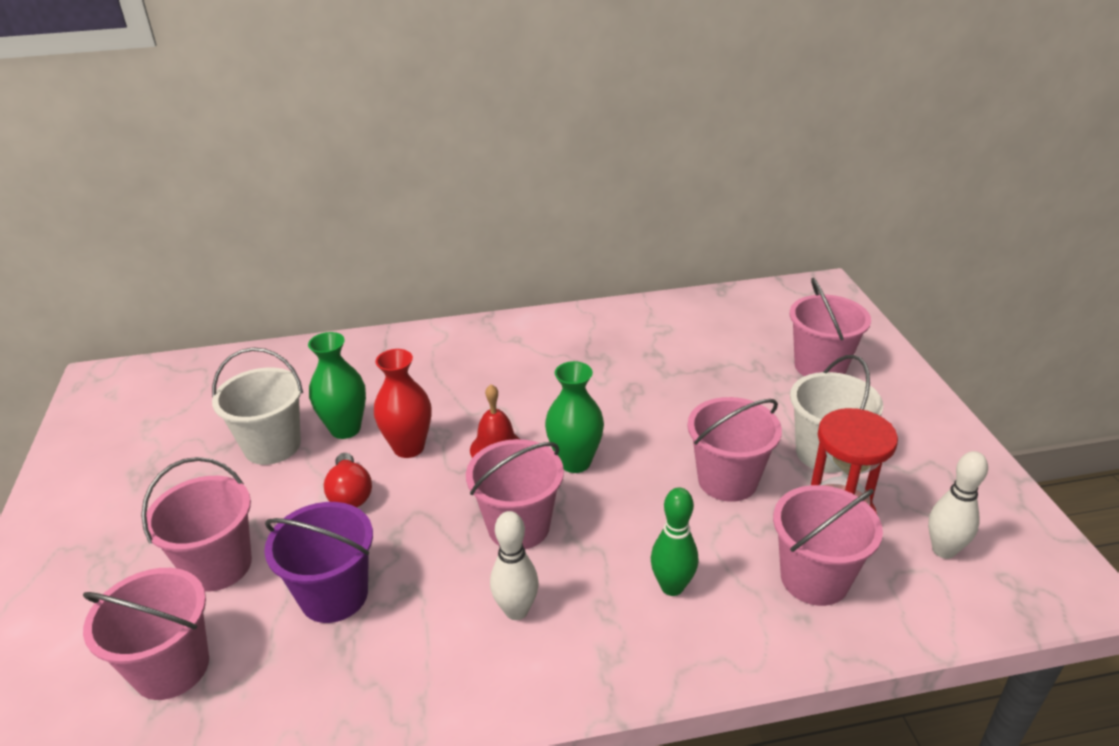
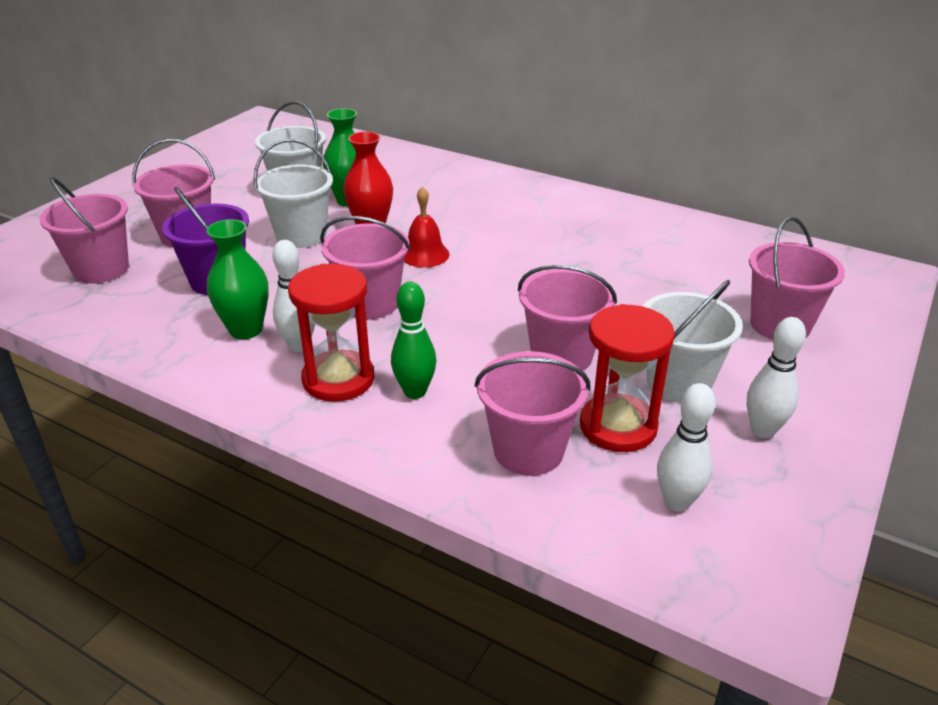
camera: 40 degrees right, 0 degrees up
(350, 494) = (301, 235): red light bulb -> white bucket
(575, 462) = (465, 288): green vase -> green vase (246, 330)
(597, 619) = (338, 379): none -> red hourglass
(915, 458) = (763, 430): none -> white bowling pin

